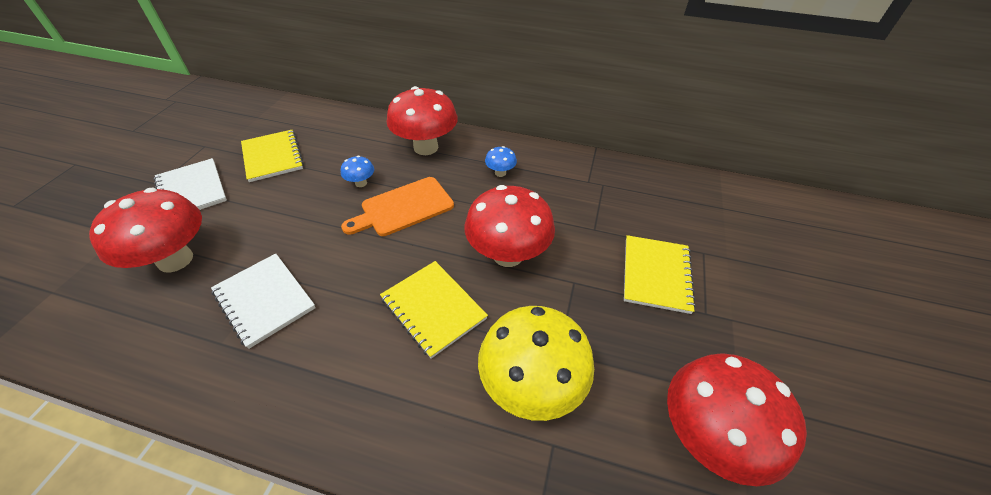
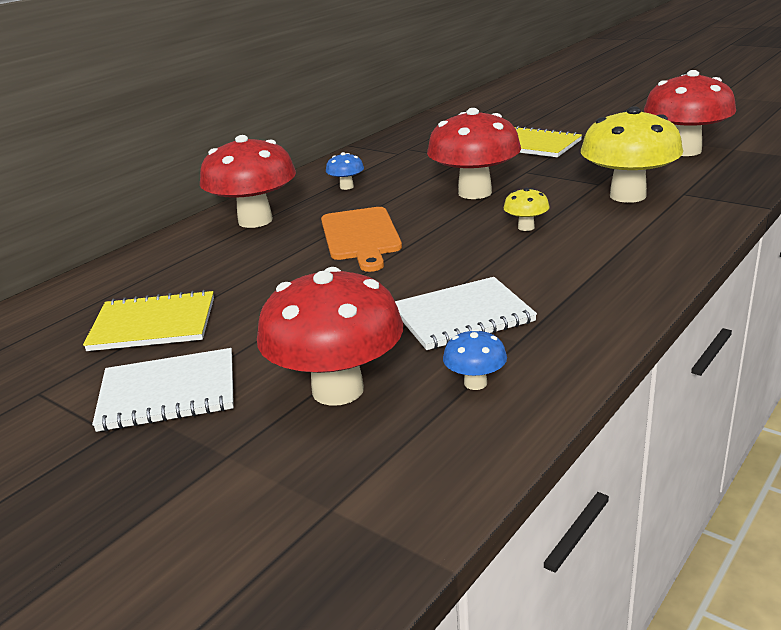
camera: 65 degrees left, 20 degrees down
(361, 183) = (288, 260): blue mushroom -> blue mushroom (475, 383)
(433, 308) = (526, 227): yellow notebook -> yellow mushroom

